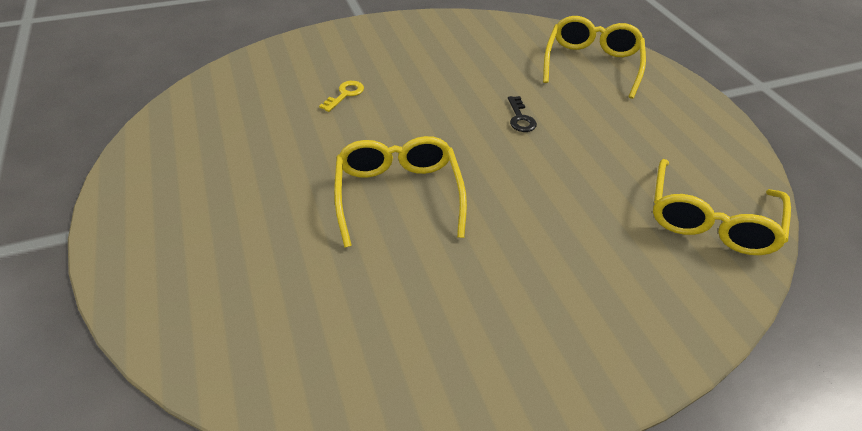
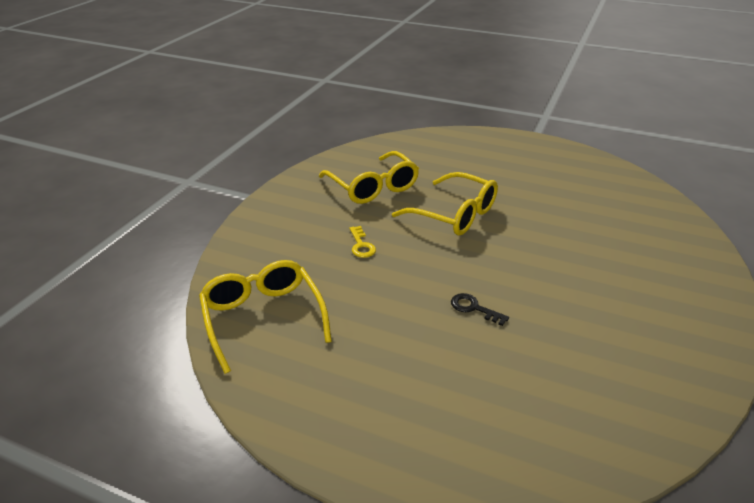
camera: 135 degrees right, 10 degrees down
(345, 94) = (595, 242): yellow key -> yellow key (361, 245)
(591, 64) = (513, 428): yellow glasses -> yellow glasses (373, 187)

